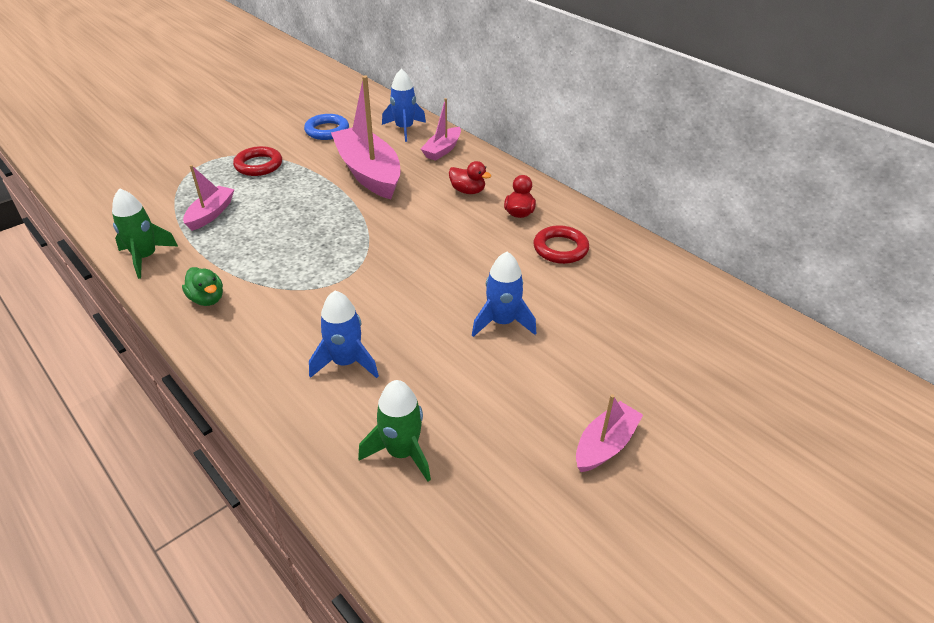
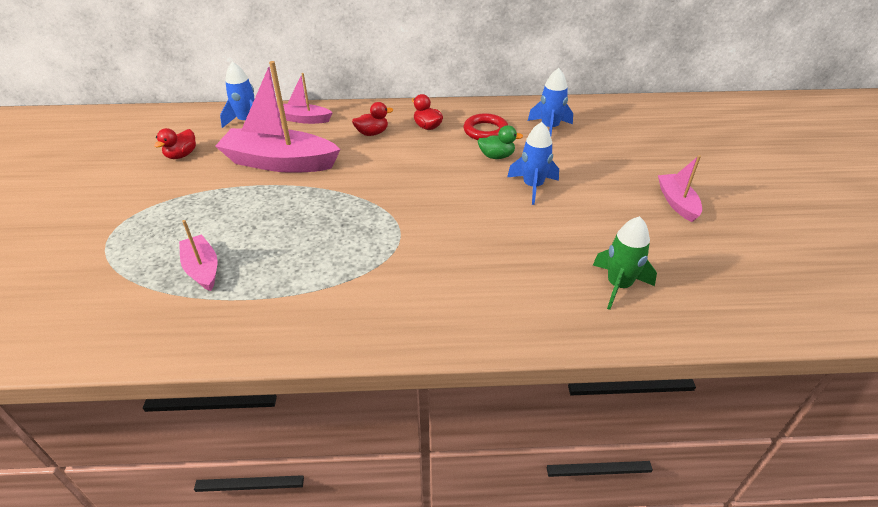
camera: 50 degrees left, 0 degrees up
(146, 257) = (210, 338): green rocket -> none
(207, 299) = (331, 319): green duck -> green duck (496, 156)
(258, 165) = (170, 211): red ring -> none
(327, 130) = (181, 155): blue ring -> red duck
(346, 362) = (501, 272): blue rocket -> blue rocket (549, 128)
(442, 150) = (304, 119): pink boat -> pink boat turned 120 degrees clockwise

